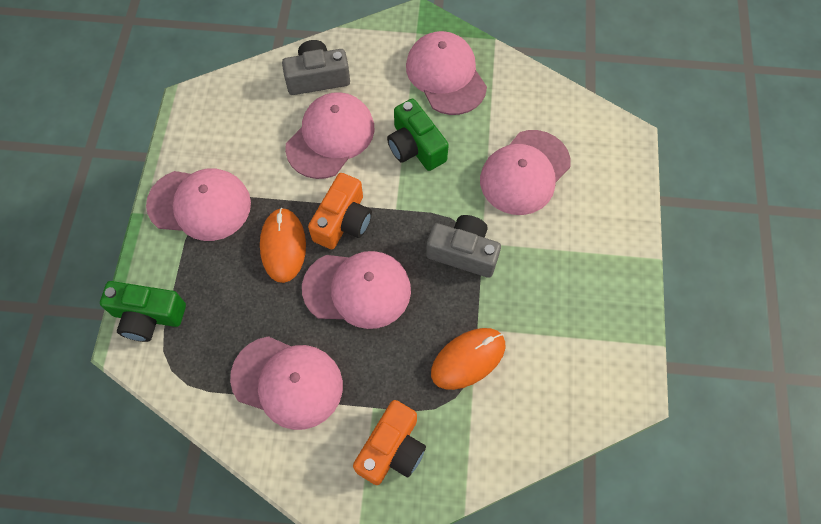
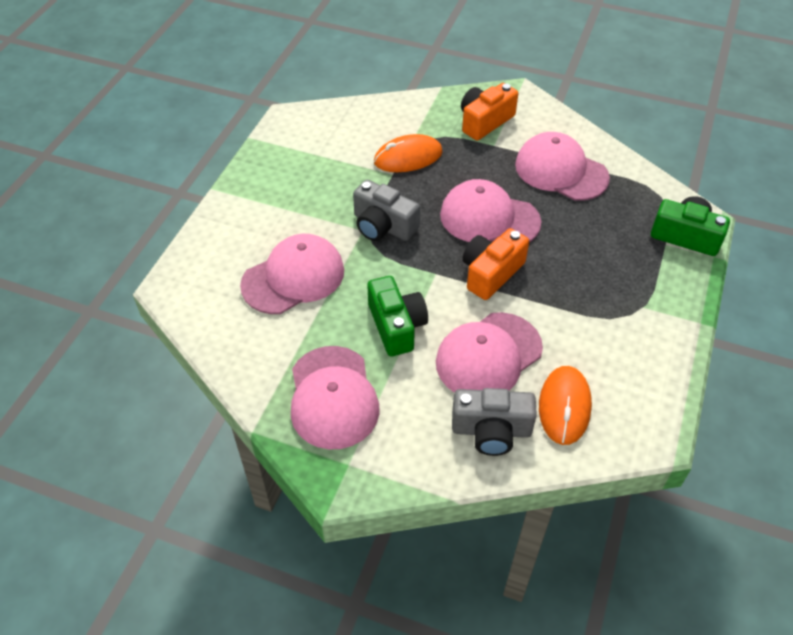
camera: 165 degrees left, 15 degrees down
(200, 204) = (639, 318): pink cap -> none
(283, 246) = (554, 264): orange mouse -> orange mouse (564, 406)

